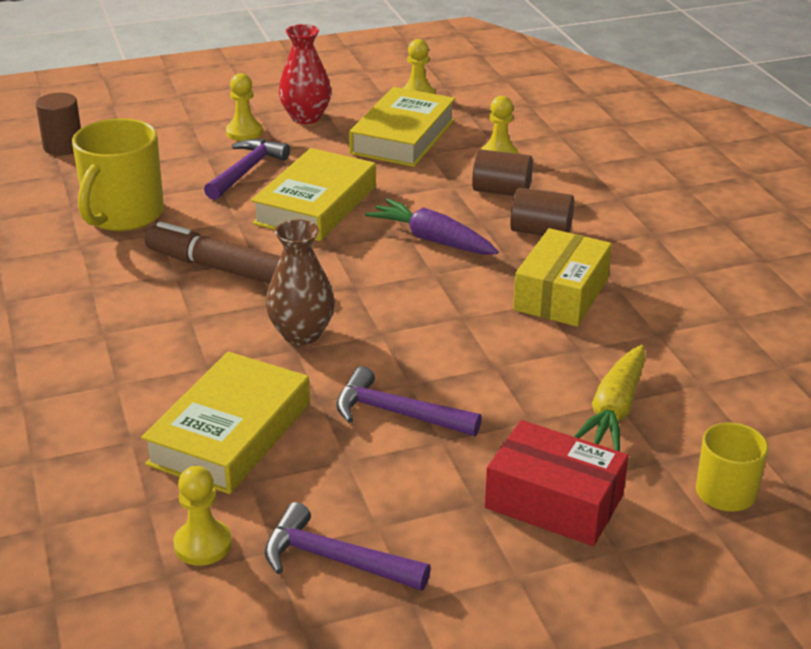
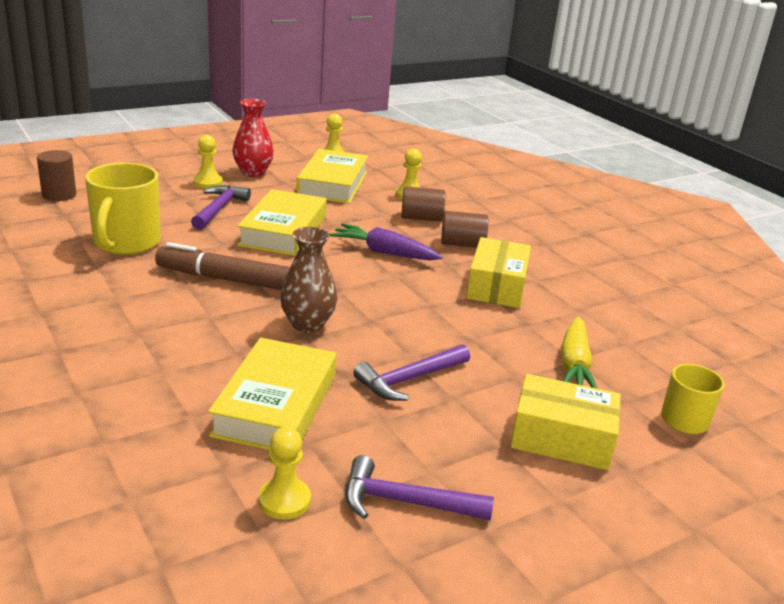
camera: 15 degrees left, 5 degrees down
(397, 413) = (409, 379): purple hammer -> purple hammer turned 45 degrees counterclockwise
(554, 501) = (561, 438): red box -> yellow box

